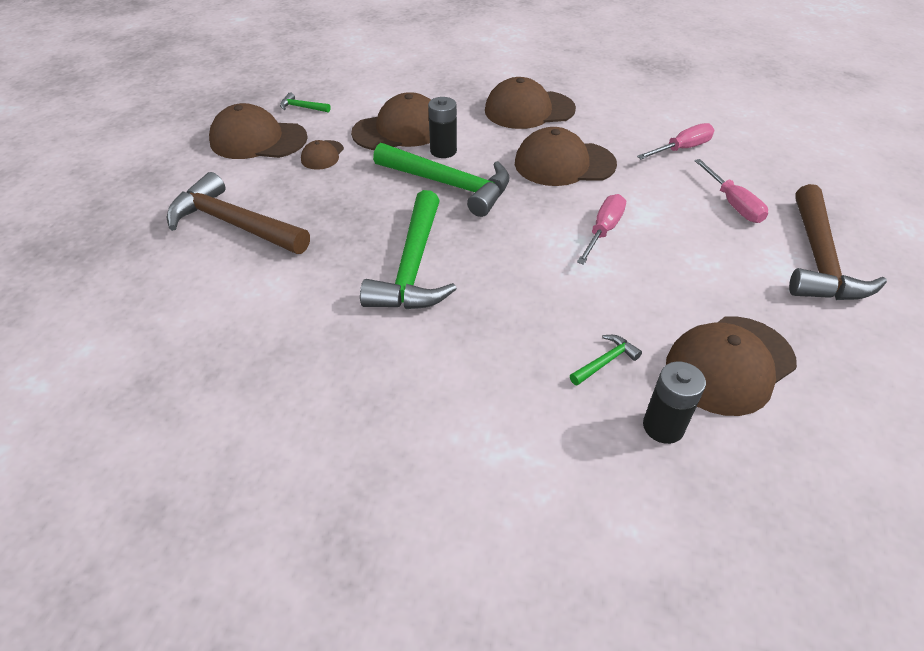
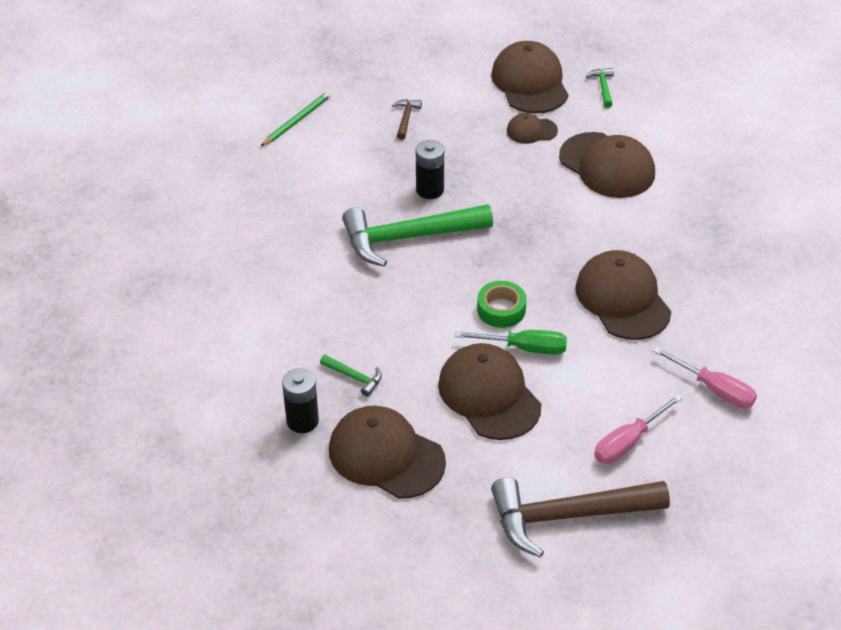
camera: 70 degrees right, 0 degrees up
(156, 307) = (297, 120): none -> green pencil
(234, 224) = (406, 119): brown hammer -> brown hammer, size x0.41
(443, 151) = (589, 207): black battery -> black battery (430, 190)
(449, 185) = (535, 226): green hammer -> none
(529, 110) = (713, 249): brown cap -> brown cap (489, 395)
(546, 232) = (501, 309): none -> green tape
(603, 231) = (524, 348): pink screwdriver -> green screwdriver

